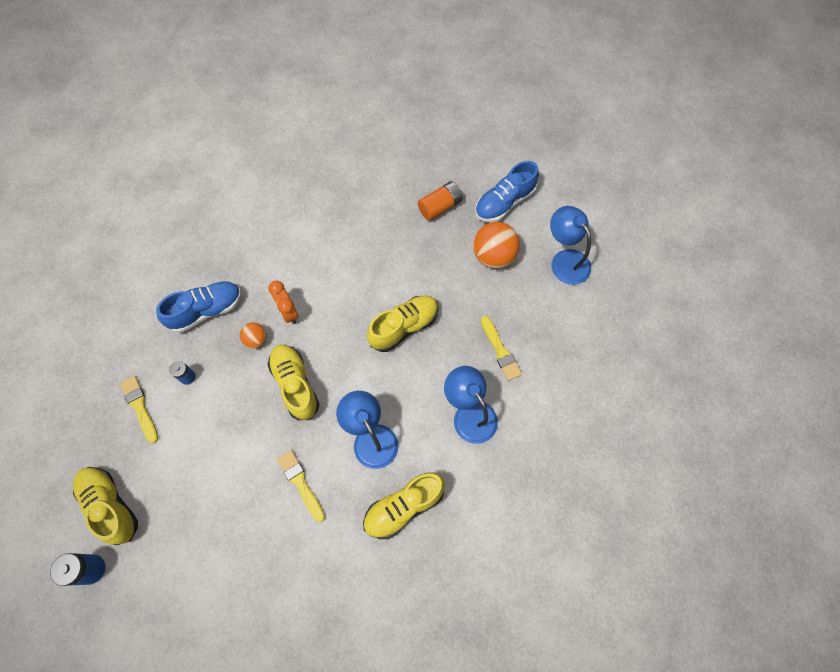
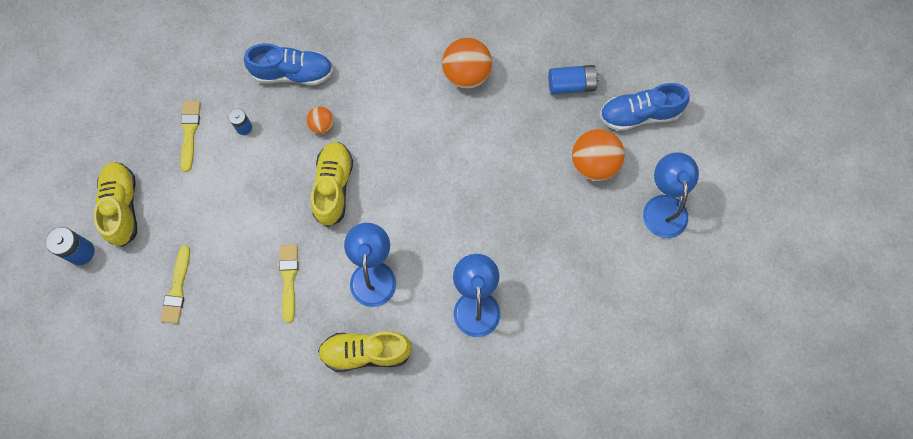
camera: 30 degrees right, 5 degrees up
(288, 312) = (365, 115): orange clock -> none
(353, 239) = (466, 74): none -> orange ball
(404, 327) = (464, 187): yellow shoe -> none
(440, 207) = (571, 85): orange battery -> blue battery
(500, 351) = (542, 260): yellow brush -> yellow brush (177, 288)

